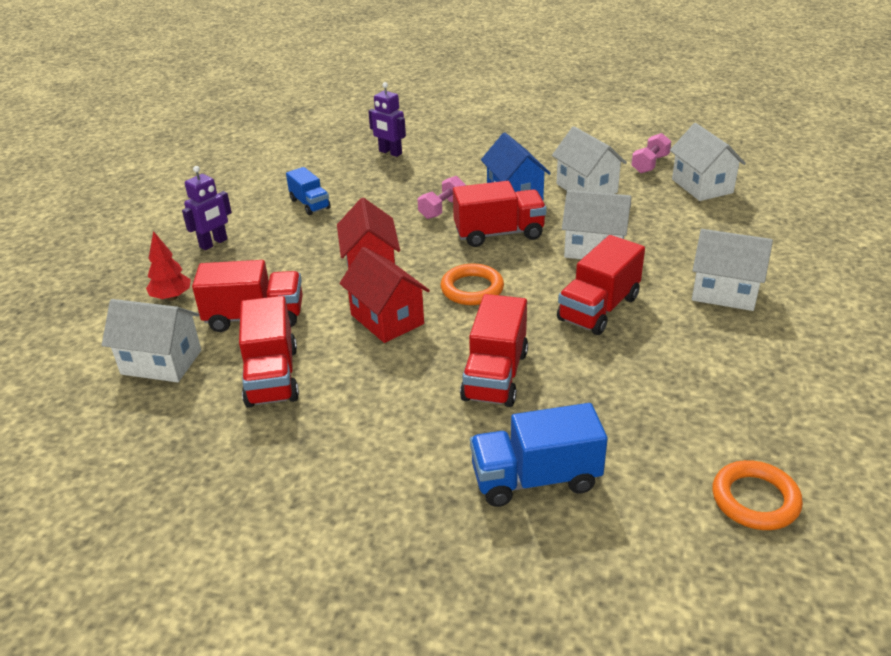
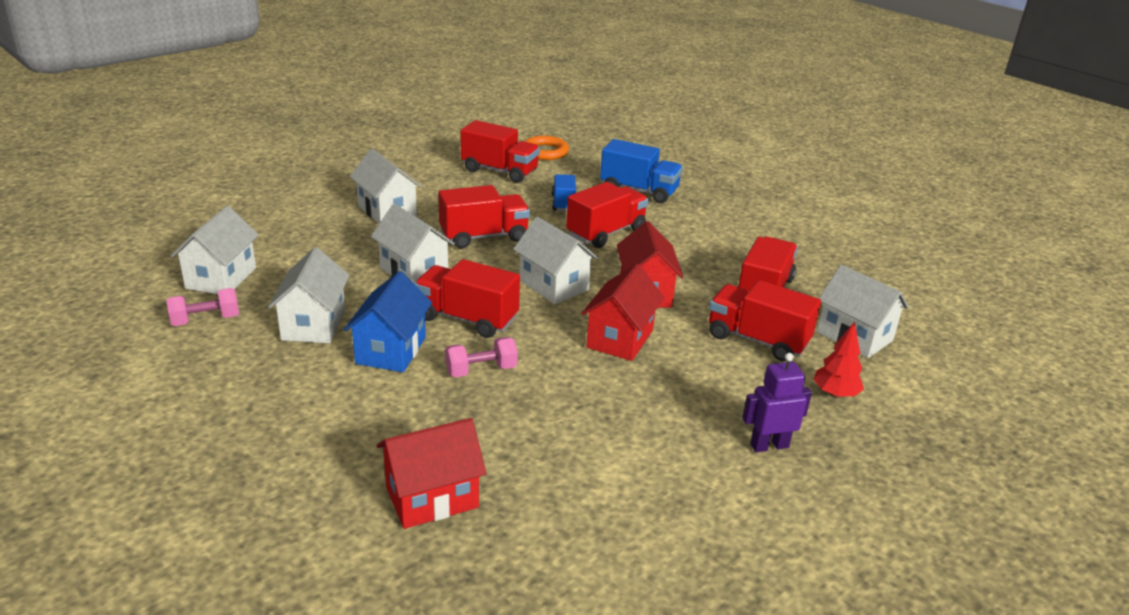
camera: 150 degrees left, 5 degrees down
(310, 204) = (619, 452): blue truck -> blue truck (563, 203)
(390, 152) = (432, 497): purple robot -> red house
(472, 289) = (553, 285): orange ring -> white house
(736, 416) = (499, 171): none -> red truck

